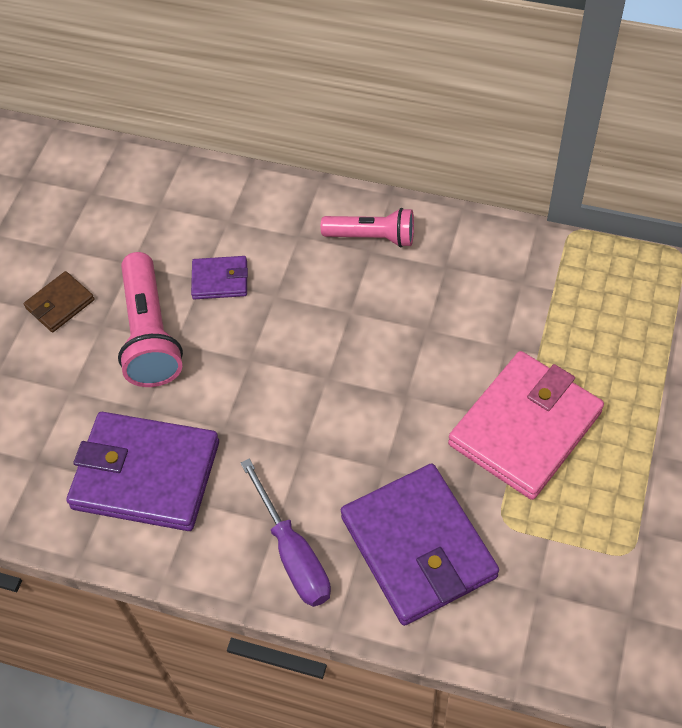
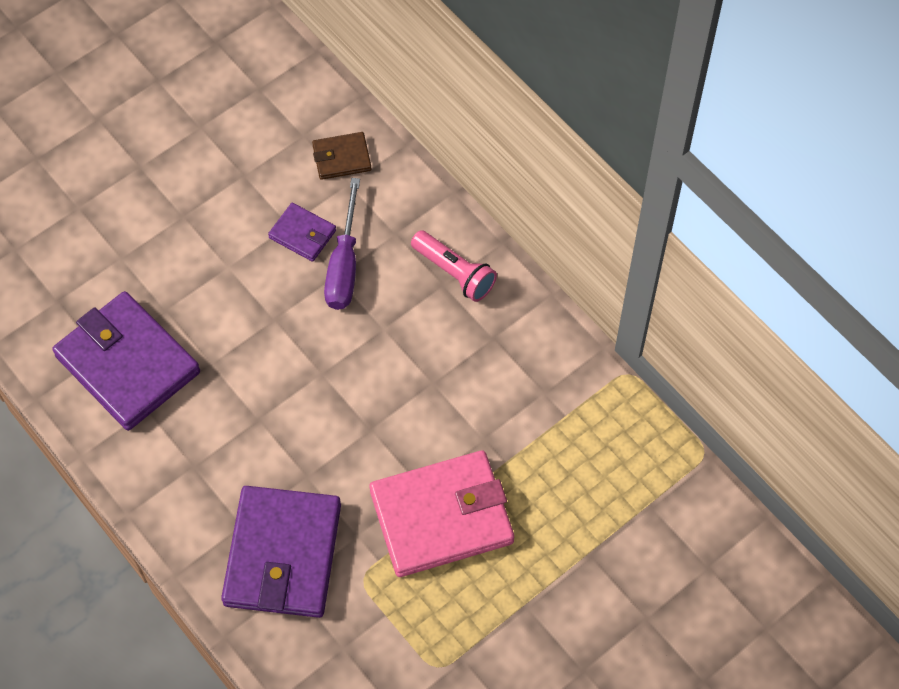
camera: 30 degrees right, 5 degrees up
(60, 304) = (164, 177): brown wallet -> brown wallet (341, 158)
(150, 334) = (214, 248): pink flashlight -> none
(293, 553) = (188, 497): purple screwdriver -> purple screwdriver (344, 265)

